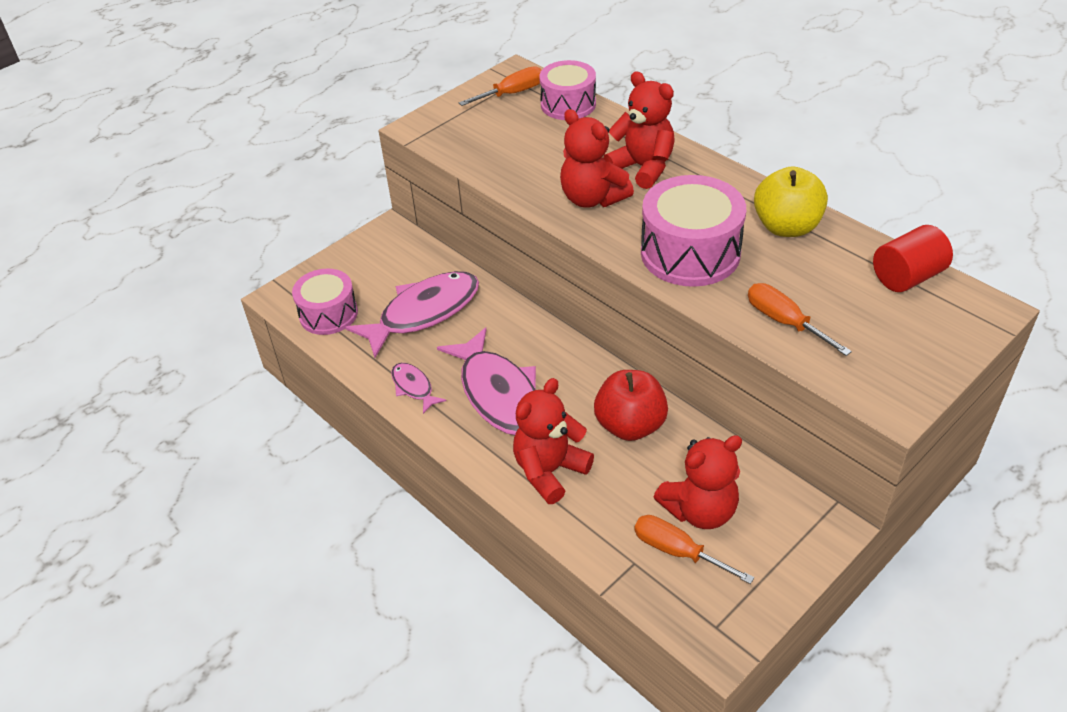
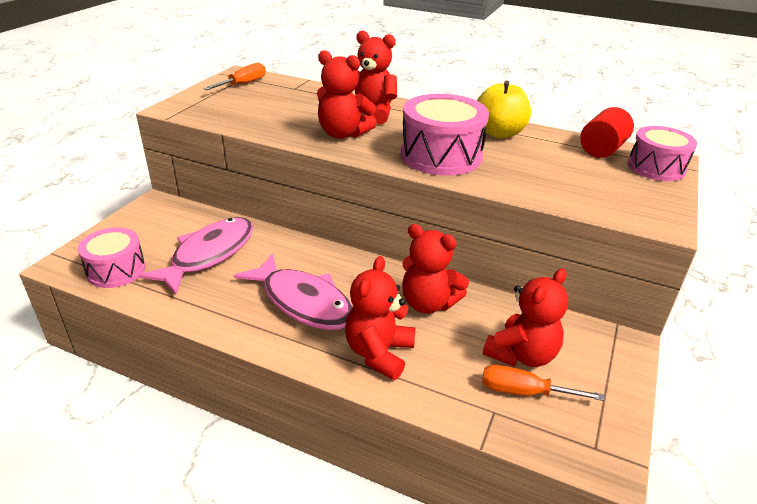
camera: 25 degrees left, 10 degrees down
(413, 387) = (221, 312): pink fish -> none
(568, 104) = (291, 86): pink drum -> pink drum (656, 167)
(630, 425) = (428, 303): red apple -> red teddy bear
(784, 322) = (542, 186): orange screwdriver -> none

